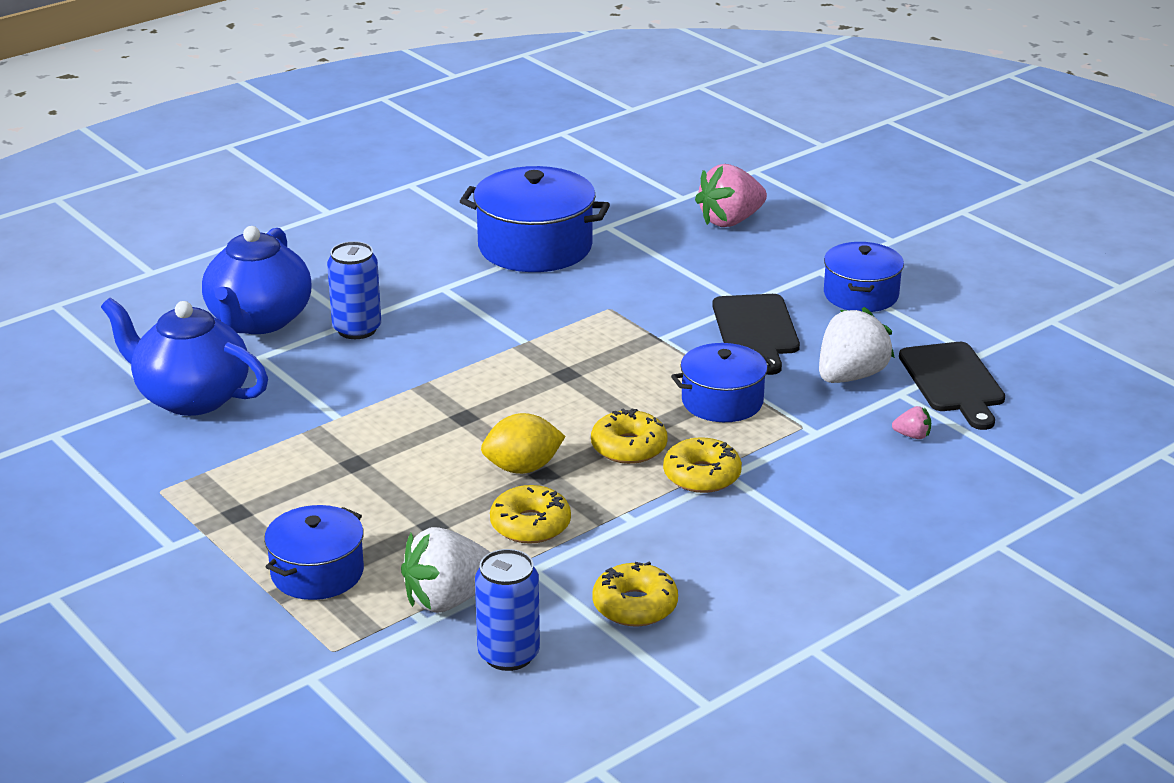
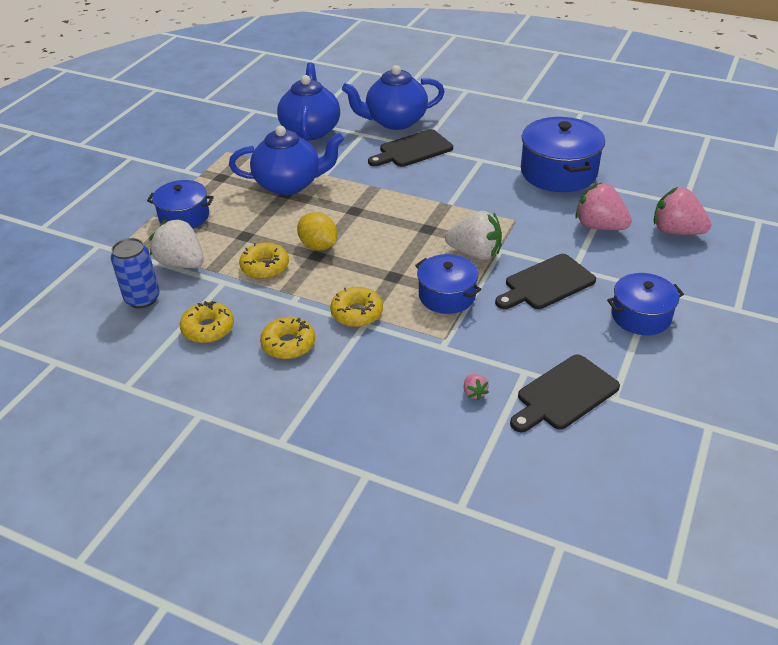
camera: 65 degrees right, 10 degrees up
(332, 454) = (289, 184): none -> blue teapot
(357, 329) = (413, 150): blue can -> black cutting board
(629, 447) = (367, 276): yellow donut -> yellow donut (288, 344)
(677, 261) = (599, 226): none -> pink strawberry
(850, 376) = (526, 342): white strawberry -> white strawberry (475, 253)

